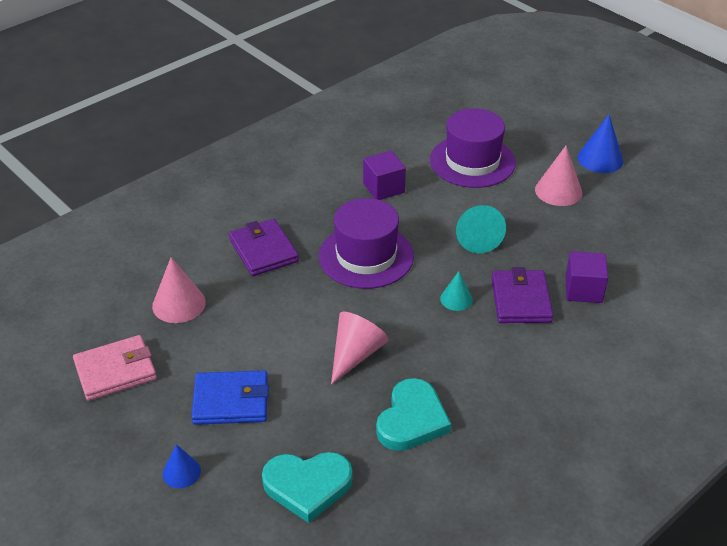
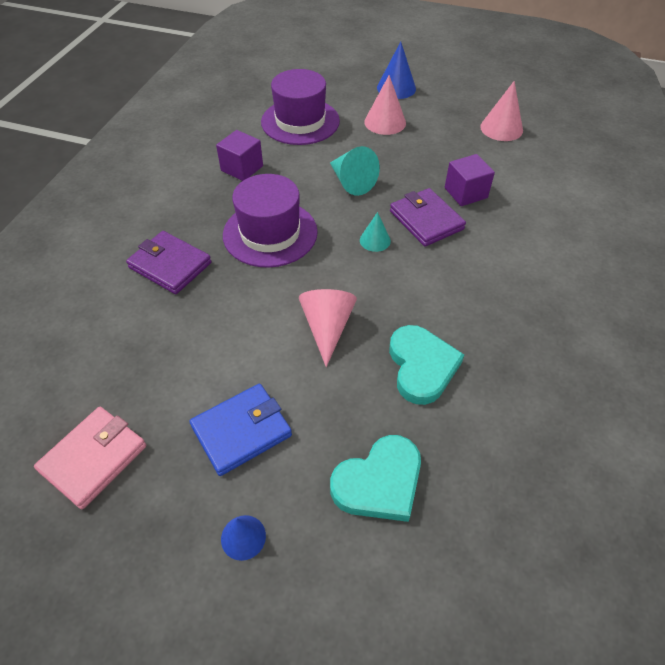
camera: 30 degrees left, 10 degrees up
(179, 304) = (118, 353): pink cone -> pink cone (501, 128)

